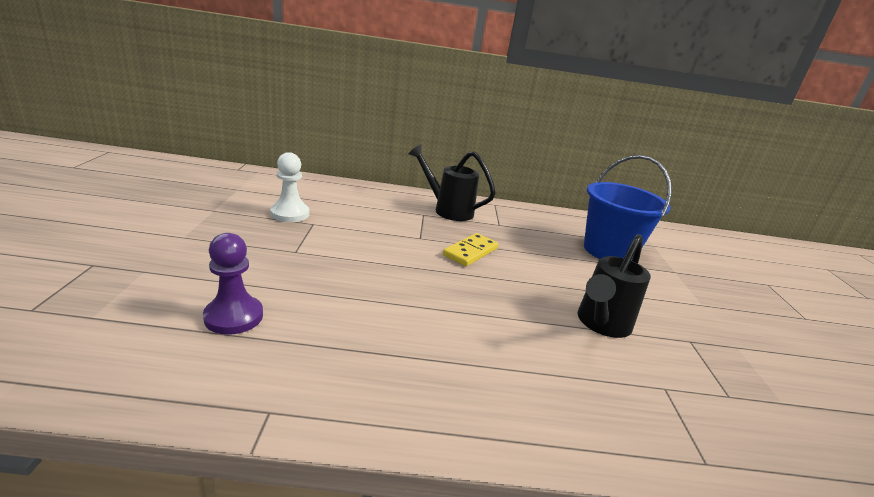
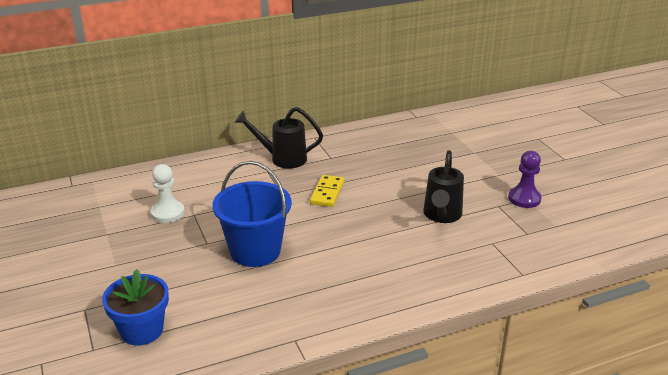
camera: 20 degrees left, 5 degrees up
(110, 311) = (142, 330): none -> blue flower pot
(234, 317) = (219, 302): purple pawn -> purple pawn (524, 198)
(608, 251) = (422, 151): blue bucket -> blue bucket (255, 251)

